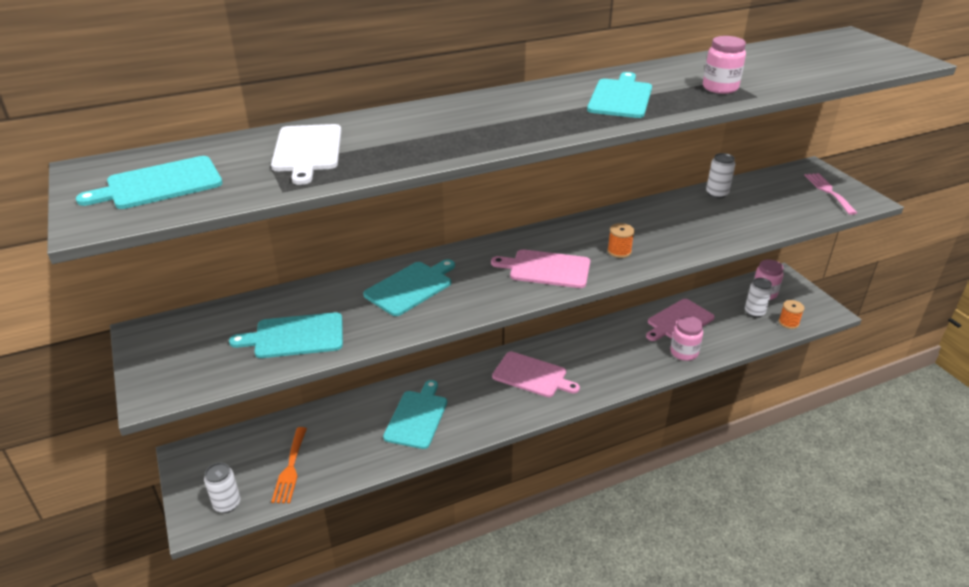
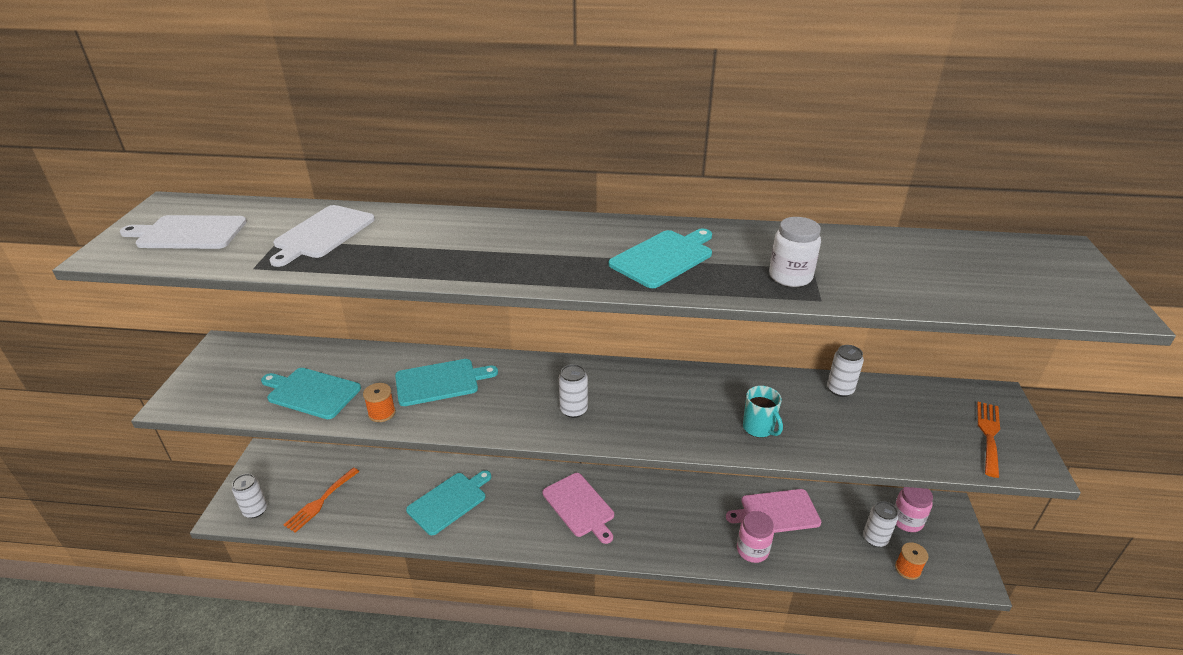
camera: 30 degrees right, 0 degrees up
(160, 184) = (188, 233): turquoise cutting board -> white cutting board
(546, 269) = (573, 410): pink cutting board -> white can
(619, 251) = (663, 418): orange spool -> orange spool (382, 413)
(690, 235) = (759, 428): none -> turquoise mug
(720, 88) = (790, 277): pink jar -> white jar
(828, 191) = (989, 435): pink fork -> orange fork

